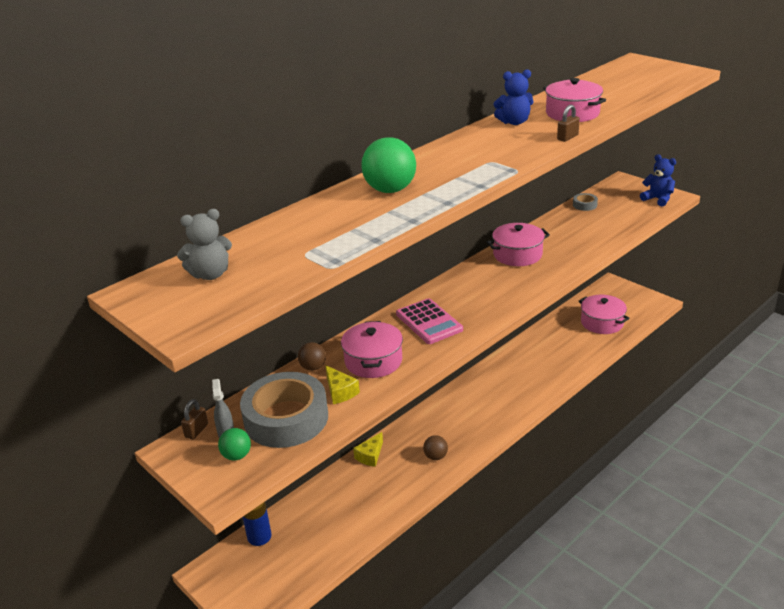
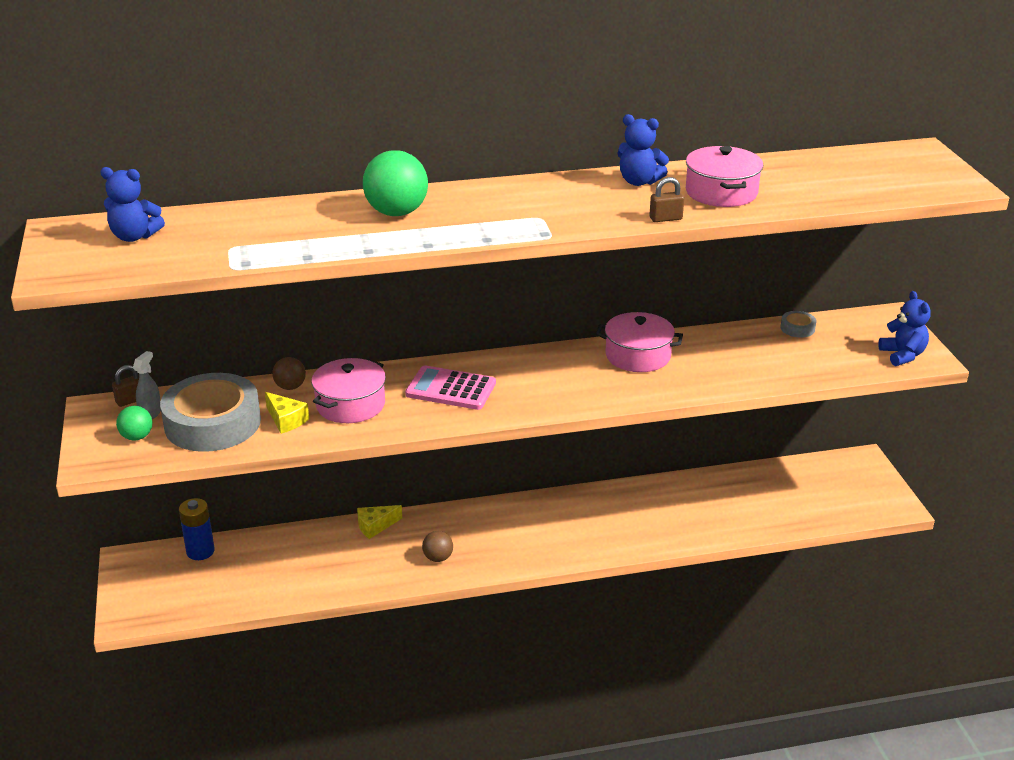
camera: 30 degrees right, 0 degrees up
(210, 274) = (134, 236): grey teddy bear -> blue teddy bear
(340, 392) = (286, 420): yellow cheese -> yellow cheese turned 45 degrees counterclockwise
(429, 322) = (451, 389): pink calculator -> pink calculator turned 105 degrees clockwise
(602, 322) = (793, 500): pink pot -> none

